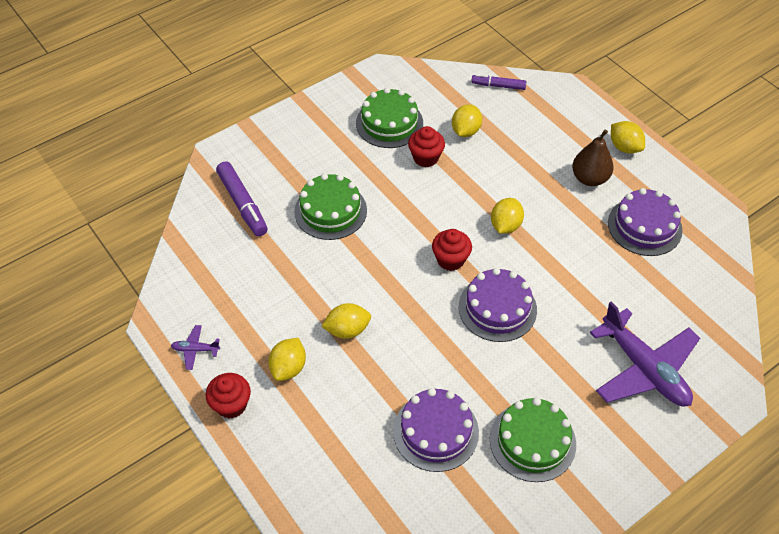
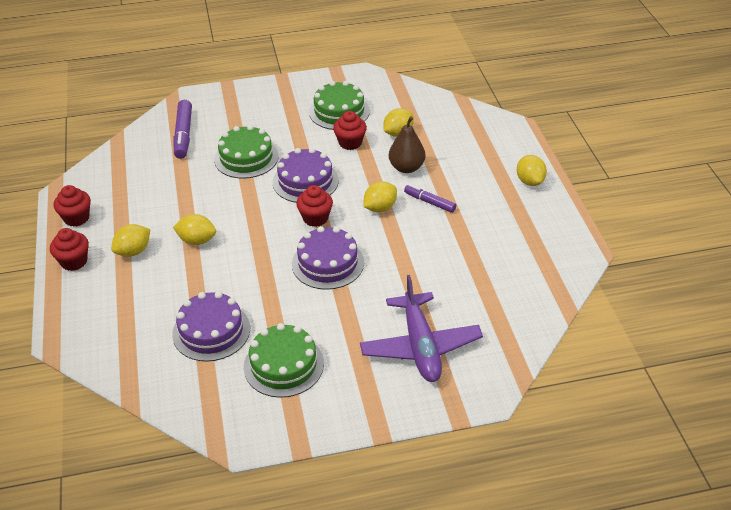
camera: 25 degrees right, 10 degrees down
(195, 350) = (76, 218): purple plane -> red cupcake
(498, 86) = (451, 109): purple marker -> purple marker (429, 202)
(589, 178) = (480, 195): brown pear -> brown pear (406, 168)
(644, 226) = (503, 243): purple cake -> purple cake (305, 181)

